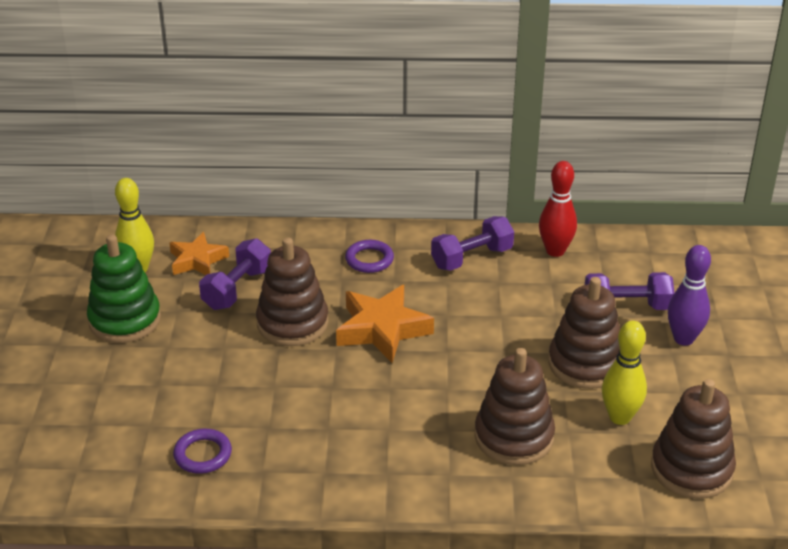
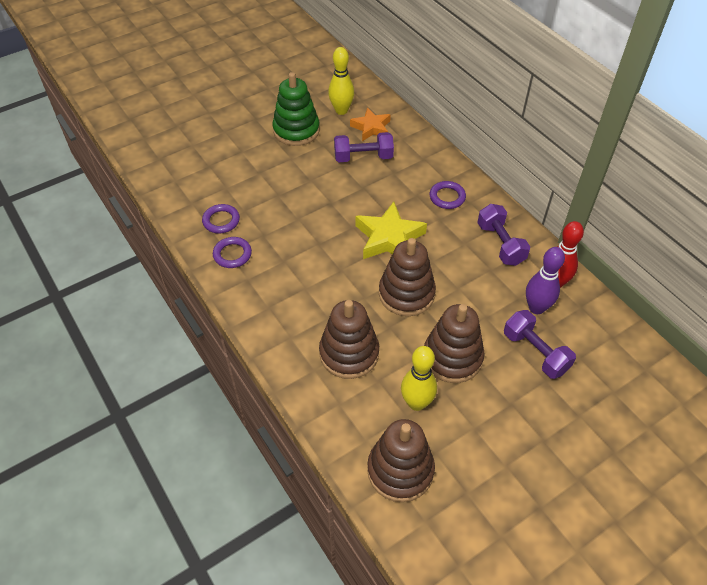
camera: 55 degrees right, 15 degrees up
(271, 468) = (232, 254): none -> purple ring
(292, 323) = (356, 196): brown stacking toy -> brown stacking toy (406, 294)
(382, 329) = (389, 238): orange star -> yellow star
(472, 258) = (500, 244): purple dumbbell -> purple dumbbell turned 45 degrees clockwise
(683, 339) = (534, 403): purple bowling pin -> purple bowling pin (536, 308)

